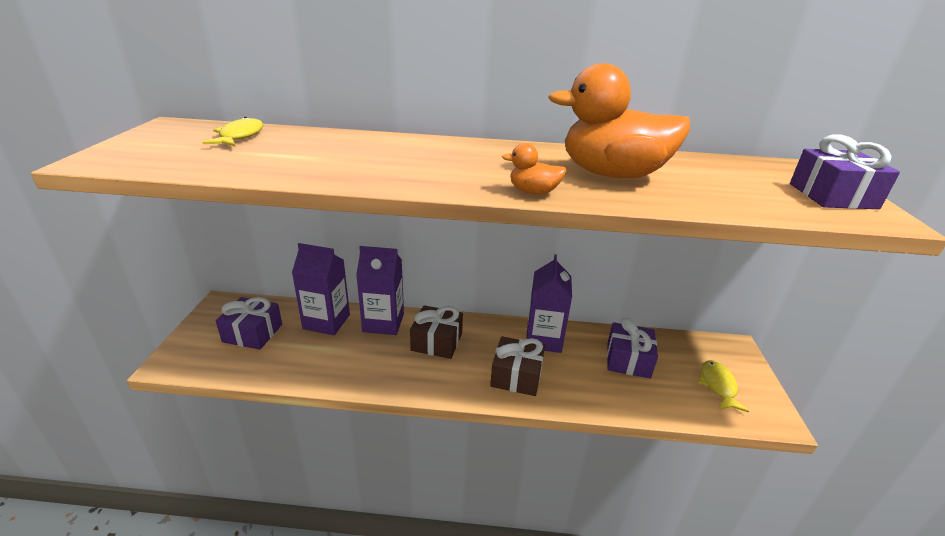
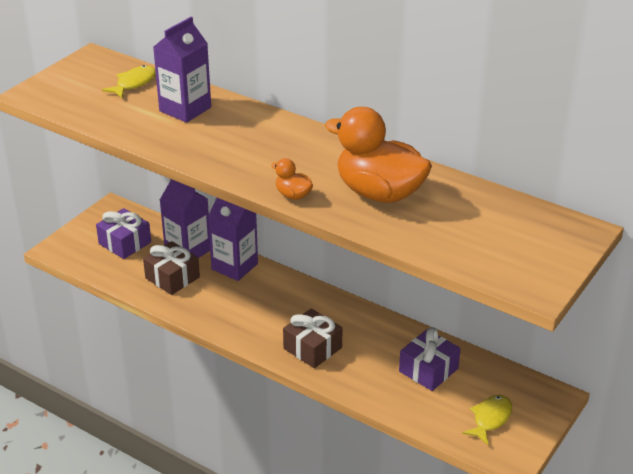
camera: 30 degrees right, 5 degrees up
(437, 342) = (268, 298): brown gift -> brown gift (172, 277)
(543, 339) = (366, 326): purple carton -> purple carton (185, 109)
(832, 196) = (536, 261): purple gift -> none

